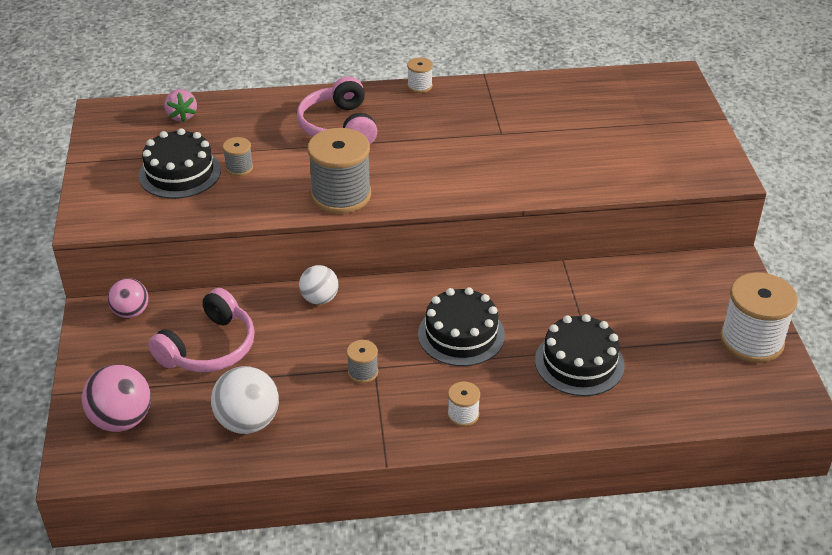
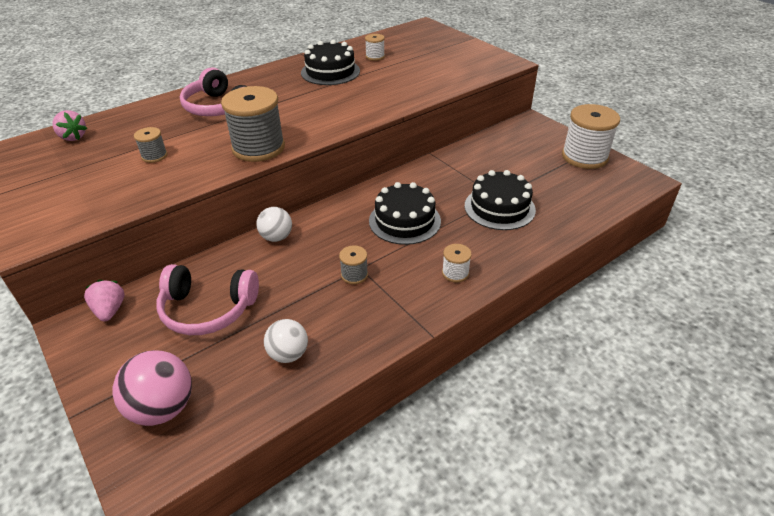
camera: 30 degrees left, 0 degrees up
(131, 312) = (110, 310): pink ball -> pink strawberry
(180, 173) = (100, 175): black cake -> black cake (330, 72)
(209, 348) = (208, 309): pink headphones -> pink headphones turned 90 degrees clockwise
(248, 422) = (288, 354): white ball -> white ball, size x0.66
(419, 86) = (260, 70): white spool -> white spool (375, 56)

